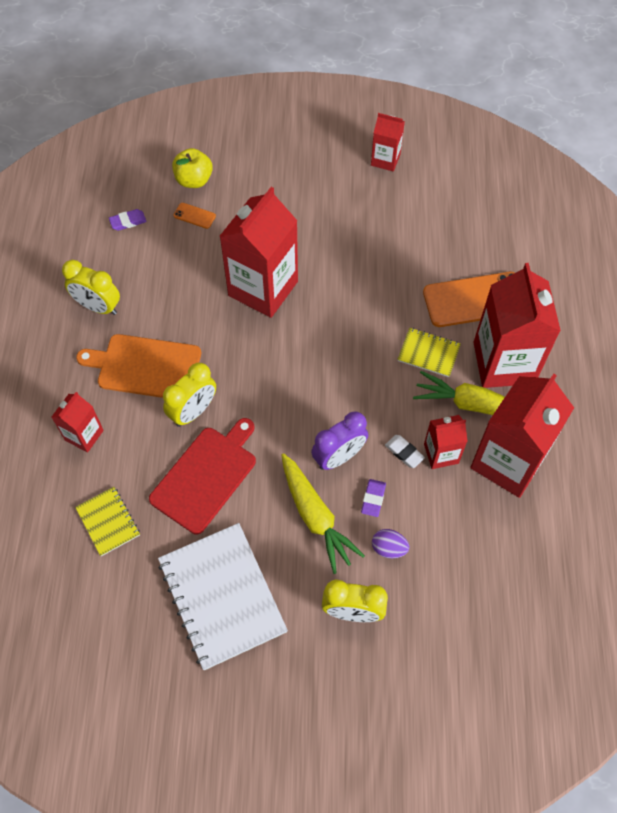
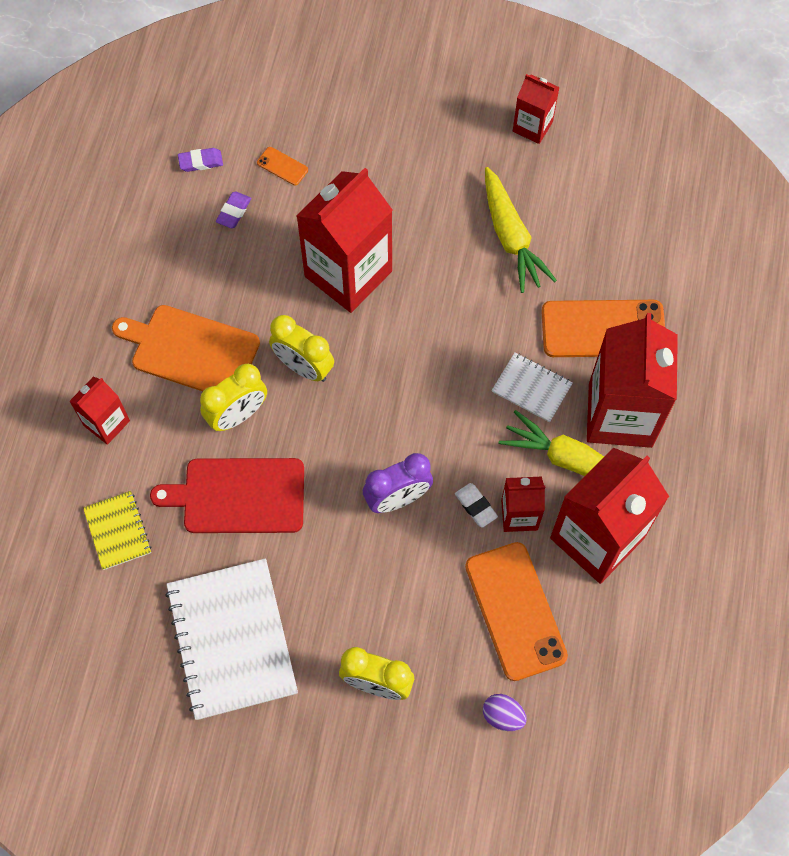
camera: 10 degrees right, 5 degrees up
(98, 307) = (147, 266): yellow clock -> yellow clock (303, 367)
(194, 180) = (290, 119): yellow apple -> none
(206, 476) = (238, 496): red cutting board -> red cutting board turned 135 degrees counterclockwise
(315, 516) = (356, 565): yellow carrot -> yellow carrot (511, 237)
(373, 499) = (427, 556): purple eraser -> purple eraser (234, 212)
(389, 548) = (433, 617): purple egg -> purple egg (503, 716)
(428, 353) = (531, 388): yellow notebook -> white notebook
(455, 531) = (515, 611): none -> orange phone

